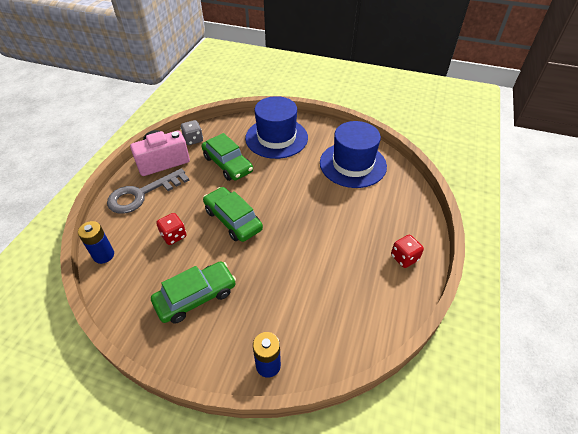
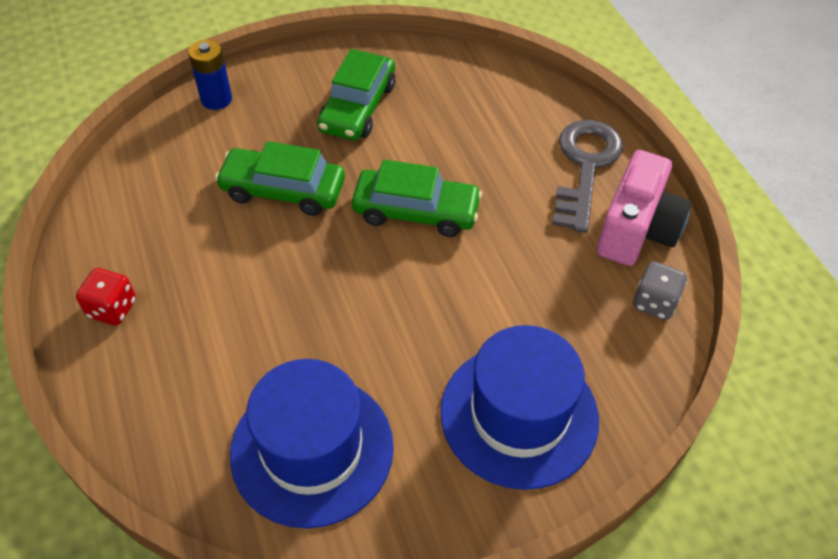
camera: 140 degrees right, 5 degrees up
(103, 255) = (516, 82): blue battery -> none
(174, 236) = (467, 146): red dice -> none
(227, 164) = (534, 294): green car -> green car (283, 190)

